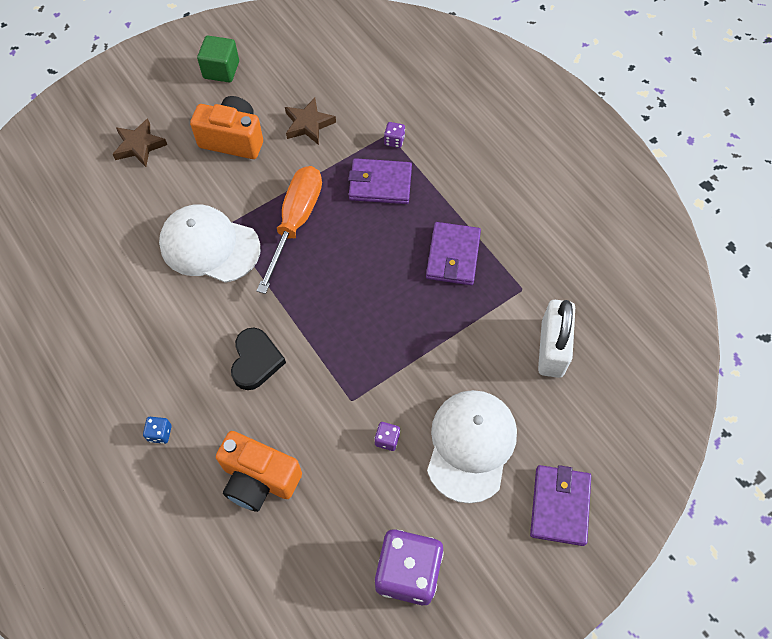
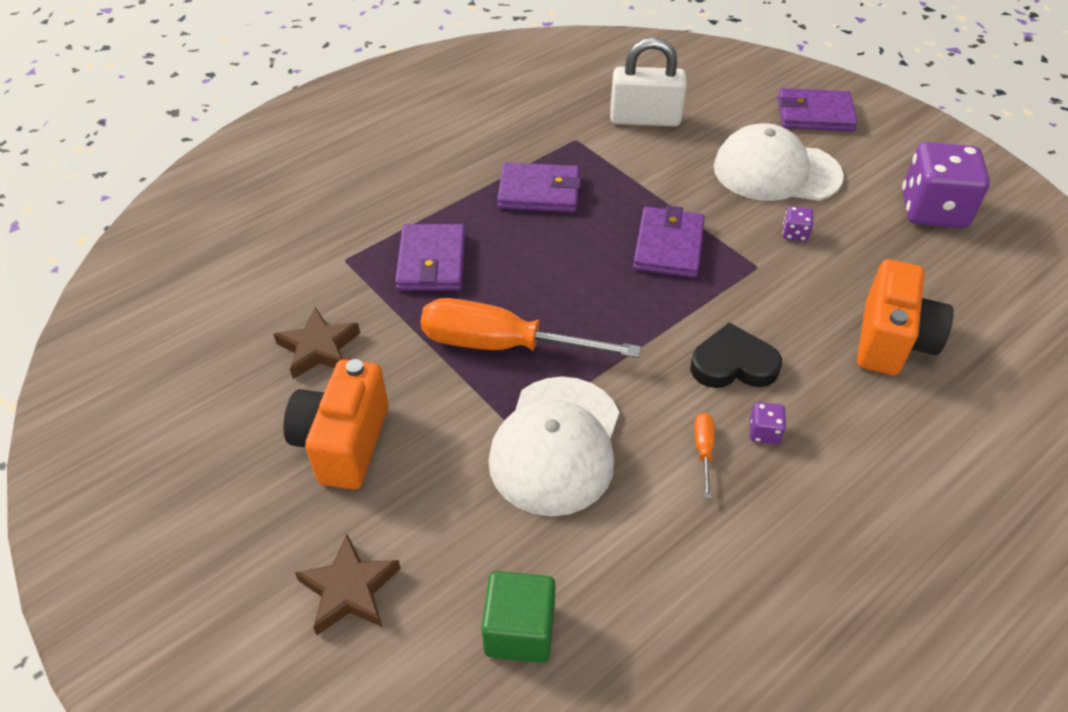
camera: 95 degrees left, 15 degrees down
(160, 433) = (876, 458): blue dice -> none
(188, 327) = (703, 450): none -> orange screwdriver
(221, 70) = (180, 483): green cube -> green cube (519, 630)
(381, 339) = (668, 246): none -> purple wallet
(394, 140) = (357, 252): purple dice -> purple dice (764, 432)

